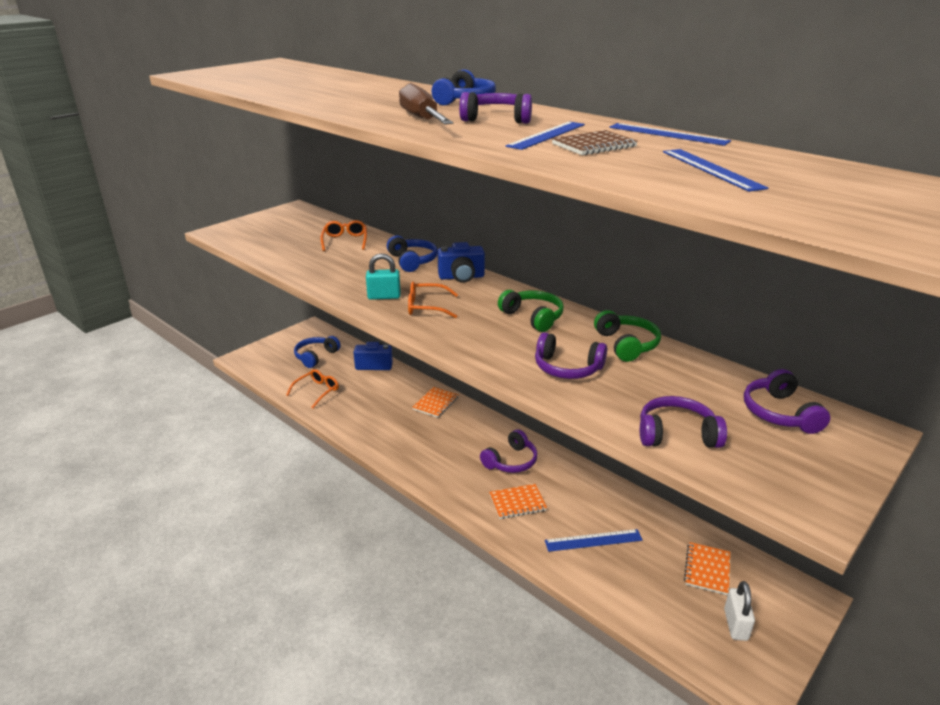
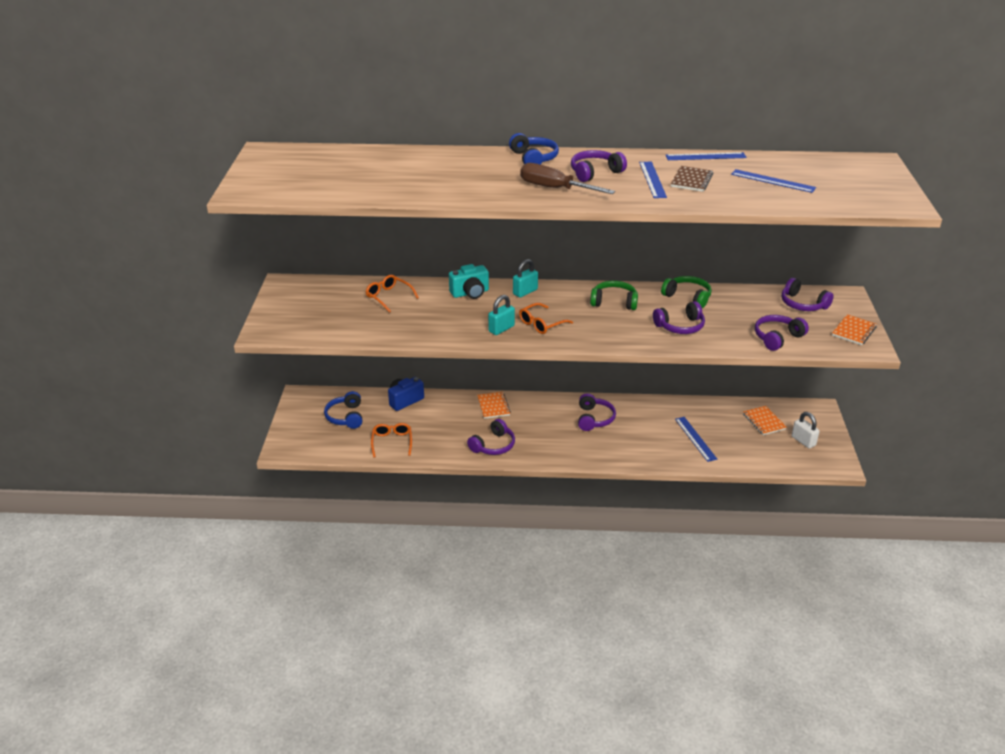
camera: 40 degrees left, 5 degrees up
(387, 436) = (493, 445): none -> purple headphones
(412, 261) = (470, 293): blue headphones -> turquoise camera
(461, 277) = (525, 292): blue camera -> turquoise padlock
(517, 503) = (630, 441): orange notebook -> orange notebook (853, 331)
(593, 540) = (695, 438): blue ruler -> blue ruler turned 60 degrees counterclockwise

